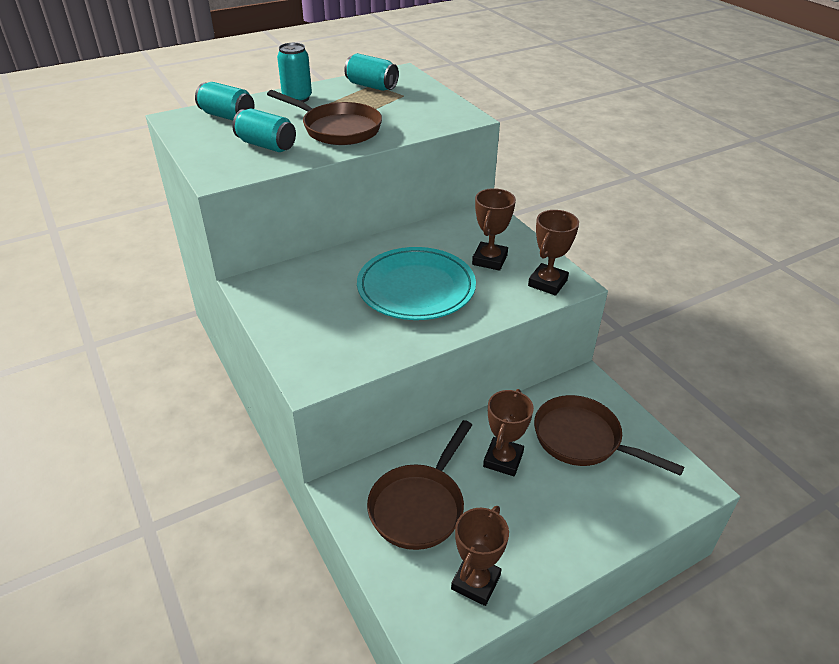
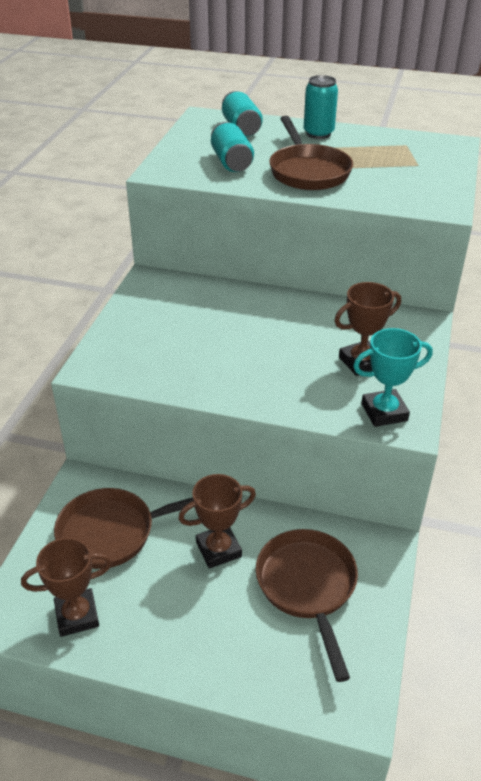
camera: 45 degrees right, 0 degrees up
(371, 86) = (401, 146): turquoise can -> none
(416, 288) = (262, 349): turquoise plate -> none
(547, 283) = (384, 412): brown trophy -> turquoise trophy

